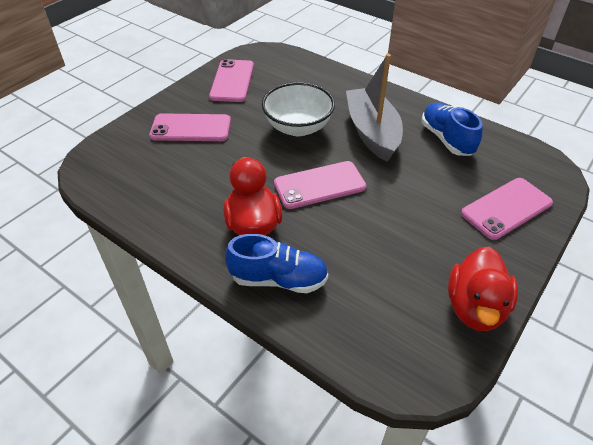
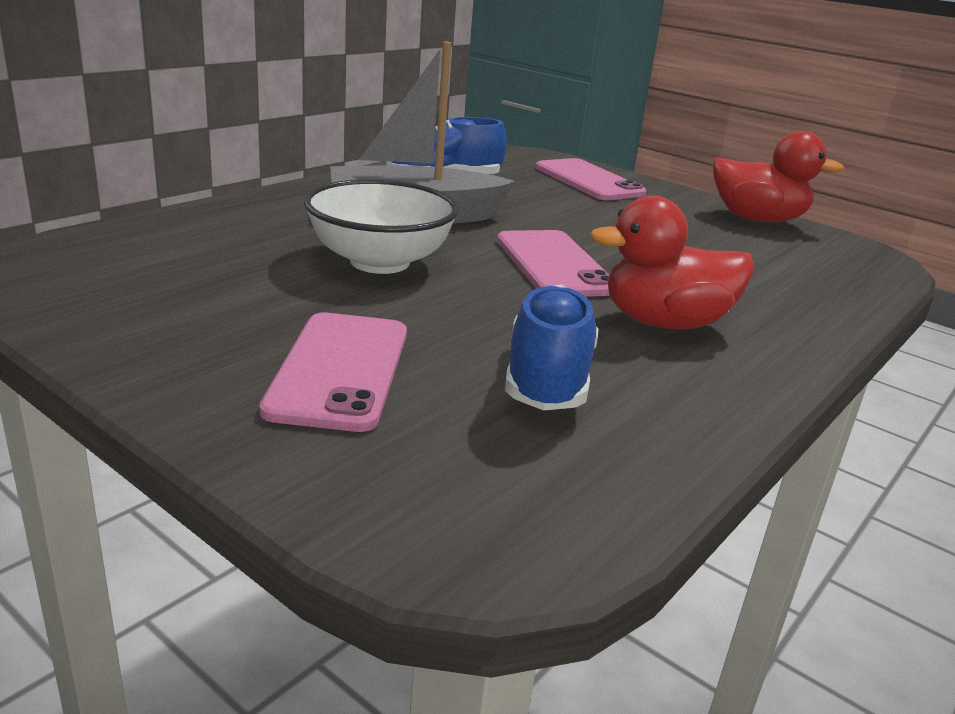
camera: 90 degrees left, 20 degrees down
(232, 81) = (144, 308): pink phone -> none
(278, 279) = (780, 314): blue shoe -> blue shoe (548, 379)

